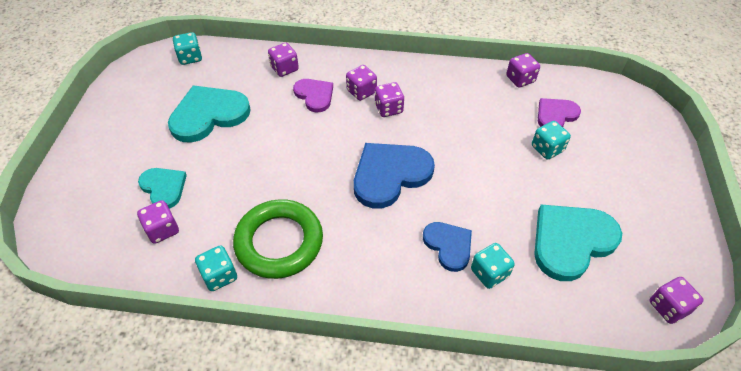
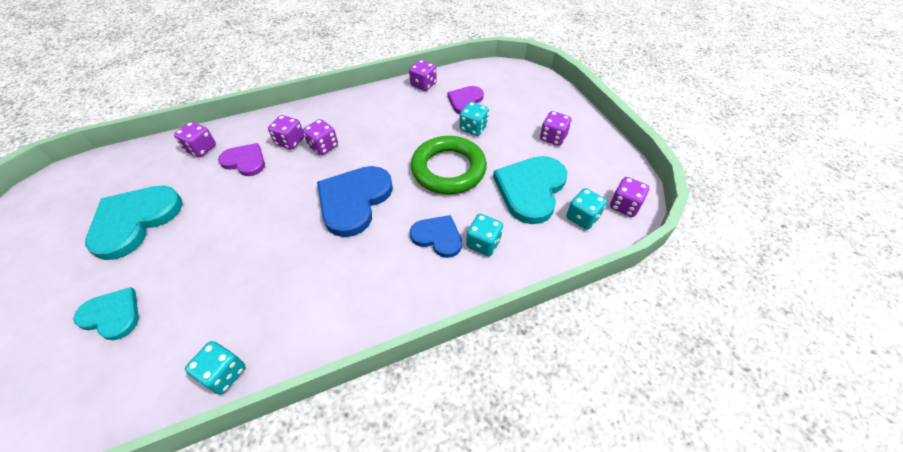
camera: 30 degrees left, 0 degrees up
(162, 230) = (131, 359): purple dice -> purple dice (553, 138)
(190, 58) = (86, 175): turquoise dice -> turquoise dice (582, 217)
(279, 242) = (275, 308): green ring -> green ring (448, 169)

